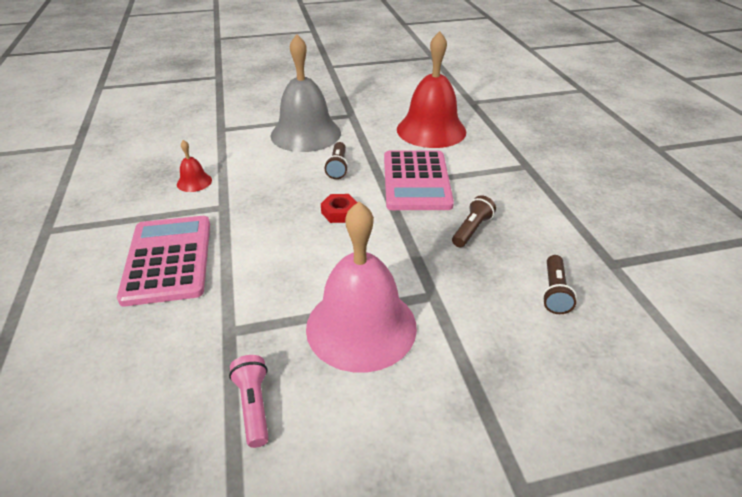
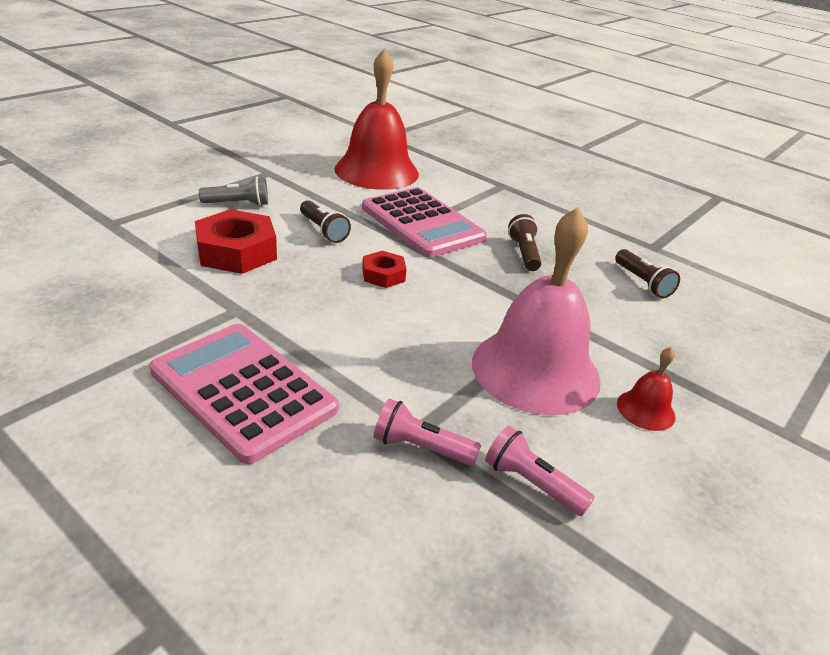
camera: 40 degrees left, 5 degrees down
(194, 182) = (156, 294): red bell -> red bell (645, 410)
(217, 343) = (421, 448): none -> pink flashlight
(267, 167) = (236, 251): none -> red nut
(306, 134) = (238, 204): grey bell -> grey flashlight

